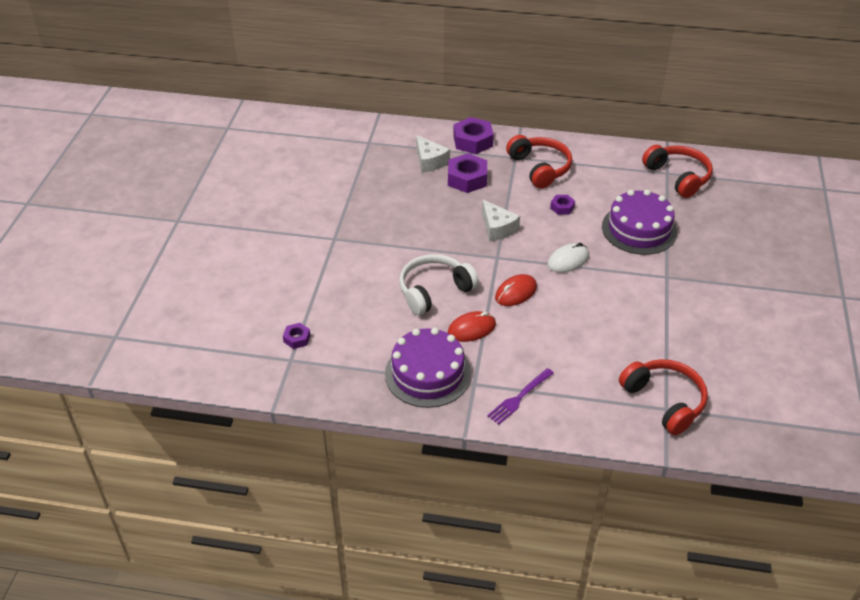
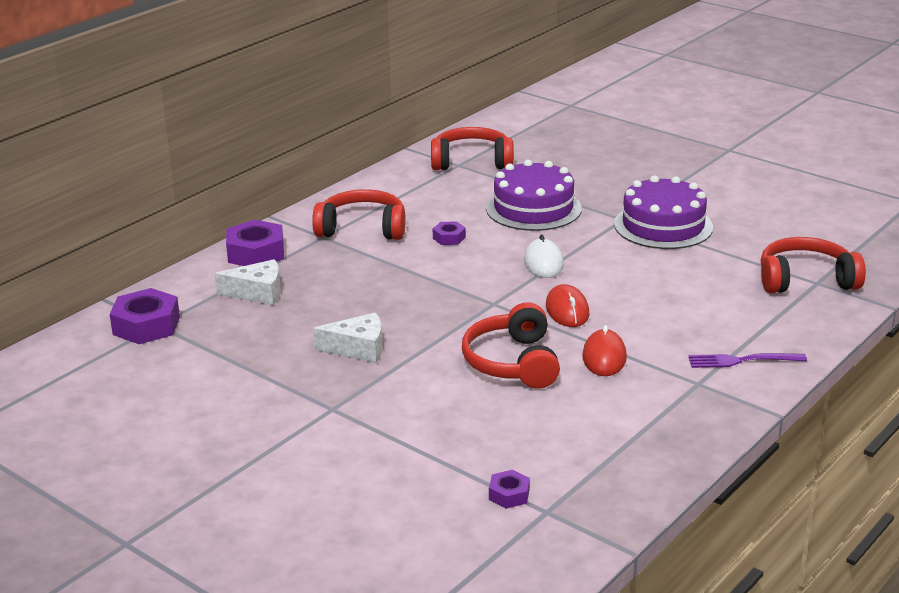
camera: 60 degrees left, 15 degrees down
(428, 373) = (657, 410): purple cake -> purple cake (663, 226)
(434, 291) = (513, 362): white headphones -> red headphones
(467, 179) = (325, 278): purple nut -> purple nut (146, 325)
(497, 228) = (441, 287): white cheese -> white cheese (358, 349)
(519, 397) = (742, 361): purple fork -> purple fork turned 105 degrees clockwise

